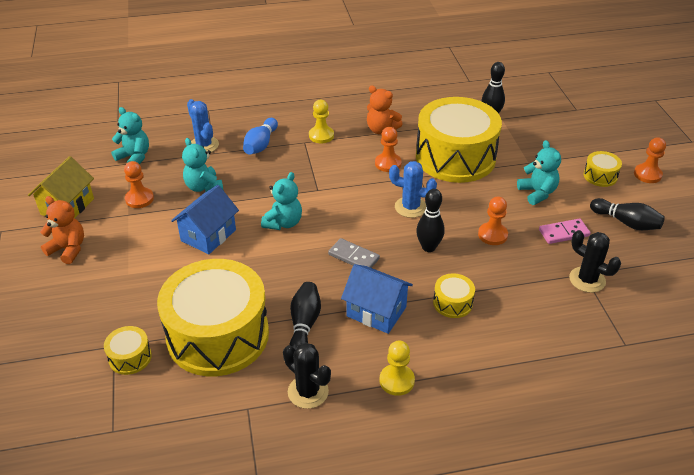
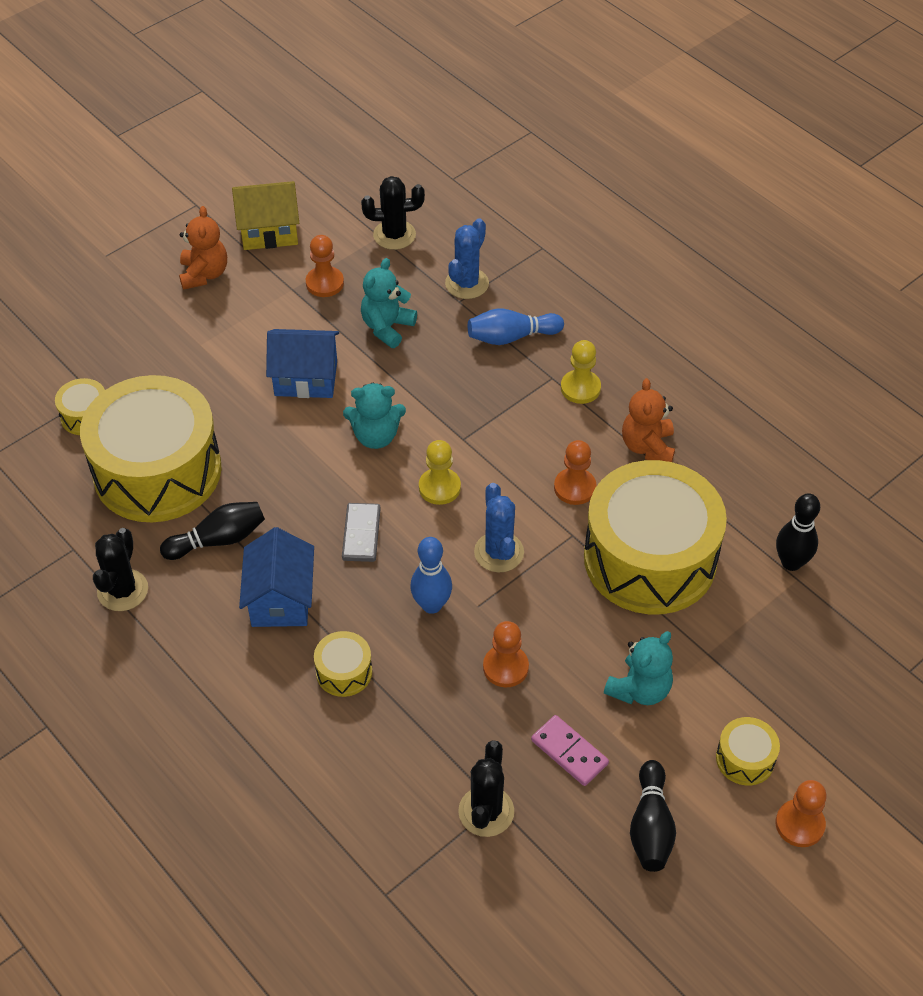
camera: 60 degrees right, 10 degrees up
(134, 157) = (394, 235): turquoise teddy bear -> black cactus
(397, 381) = (183, 666): yellow pawn -> yellow pawn (439, 487)
(428, 247) = (431, 605): black bowling pin -> blue bowling pin

